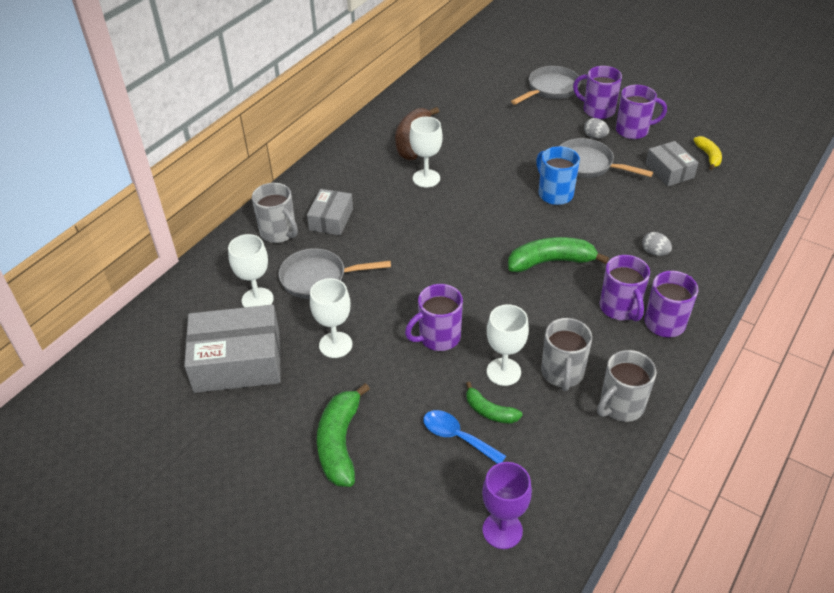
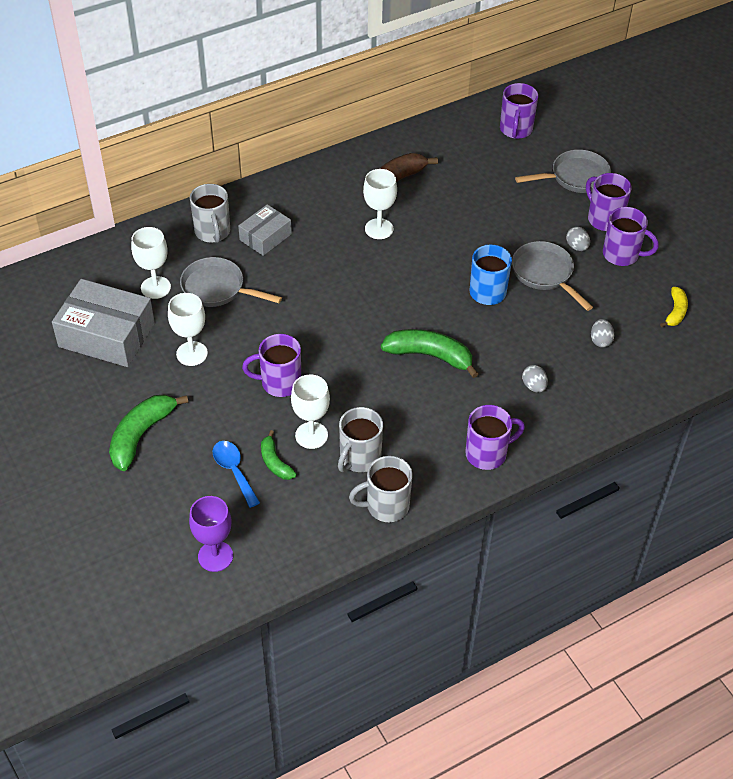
camera: 25 degrees right, 5 degrees up
(620, 308) = (457, 424): purple mug -> purple mug (515, 130)
(669, 171) = (621, 312): grey box -> none
(673, 197) = (600, 340): none -> grey egg

